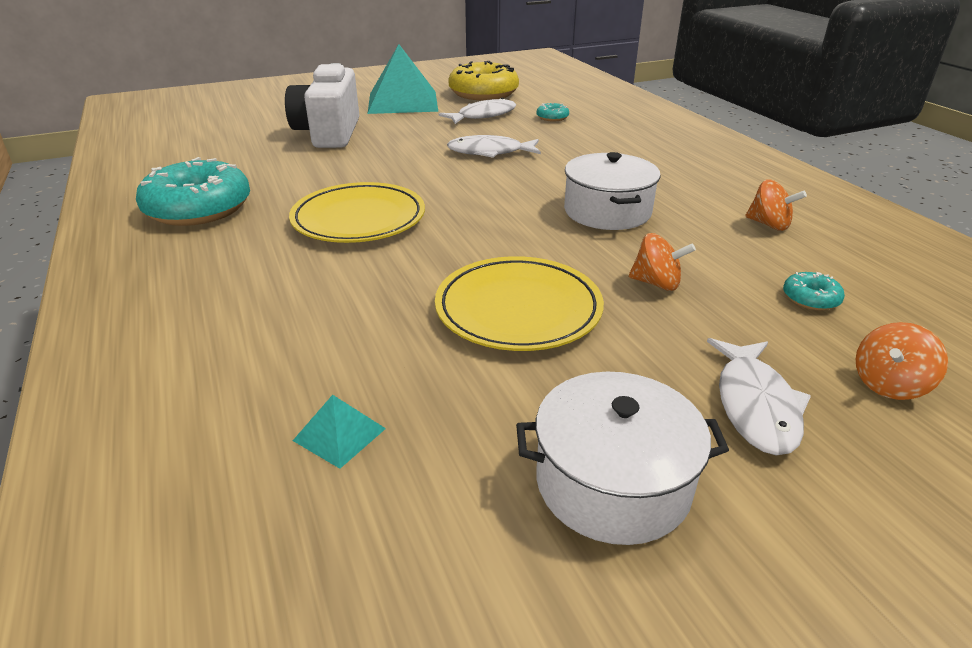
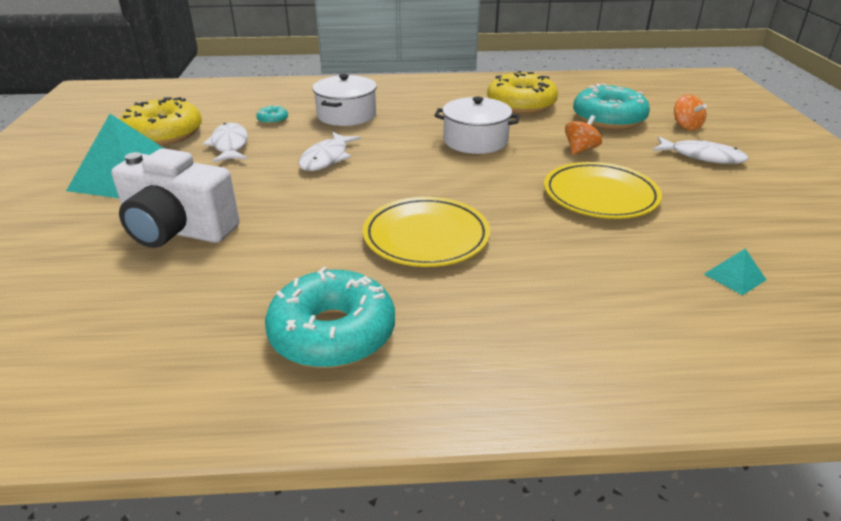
camera: 70 degrees left, 0 degrees up
(612, 482) = (764, 203): white pot -> white pot (346, 115)
(769, 224) = (521, 104): orange spinning top -> yellow donut
(810, 299) = (608, 119): turquoise donut -> turquoise donut, size x2.37

